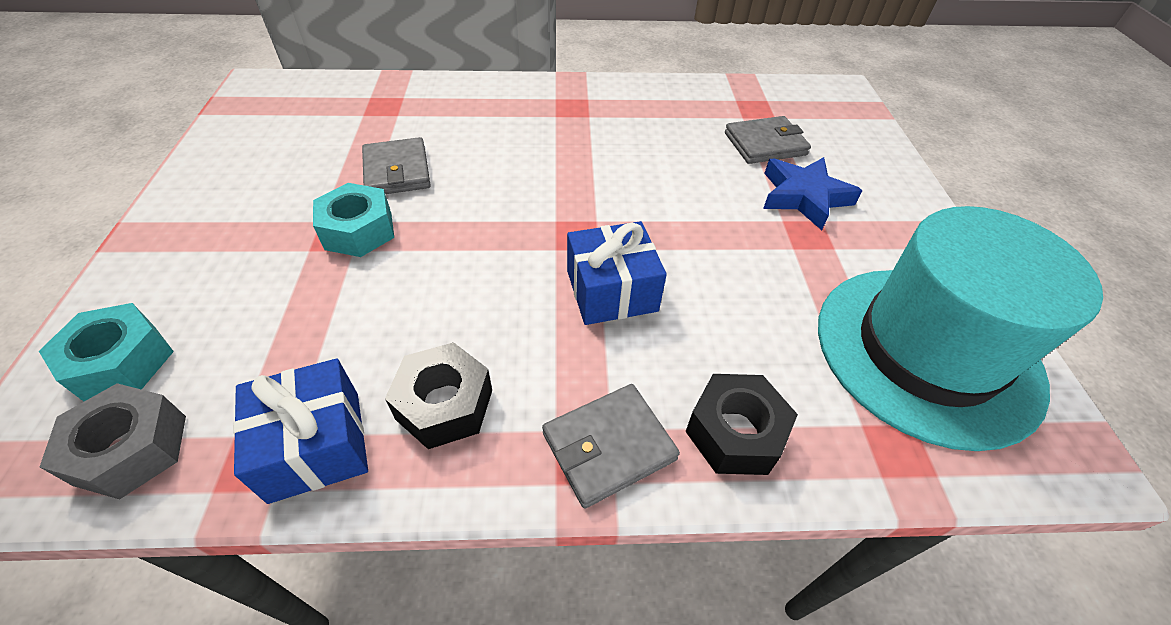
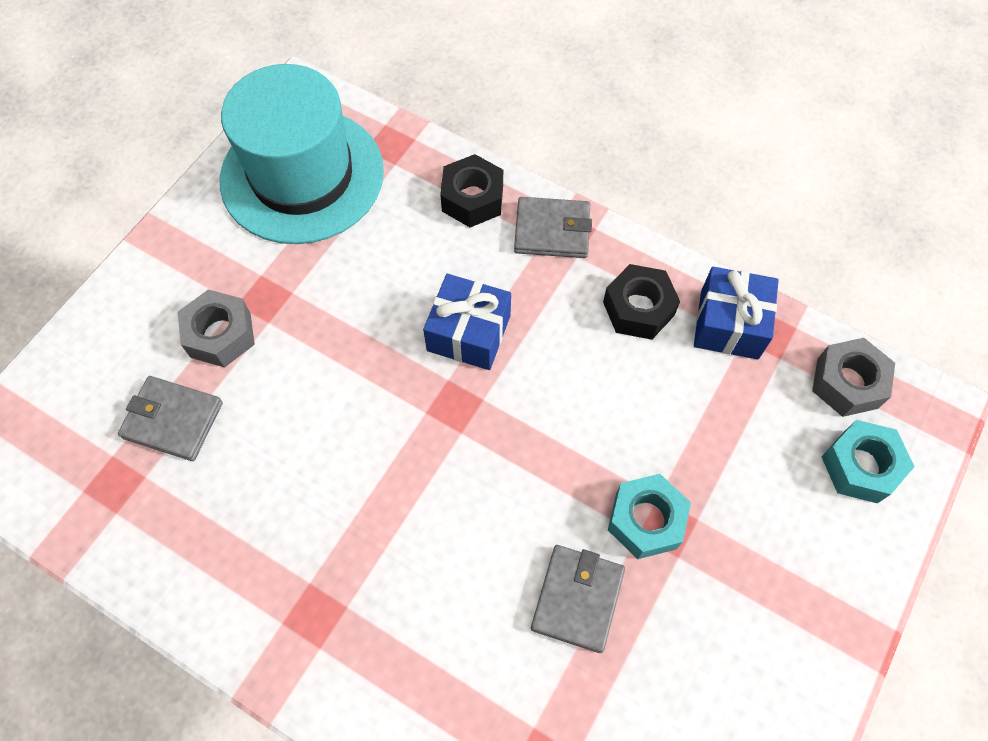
camera: 145 degrees left, 15 degrees up
(803, 197) = (220, 335): blue star -> grey nut

